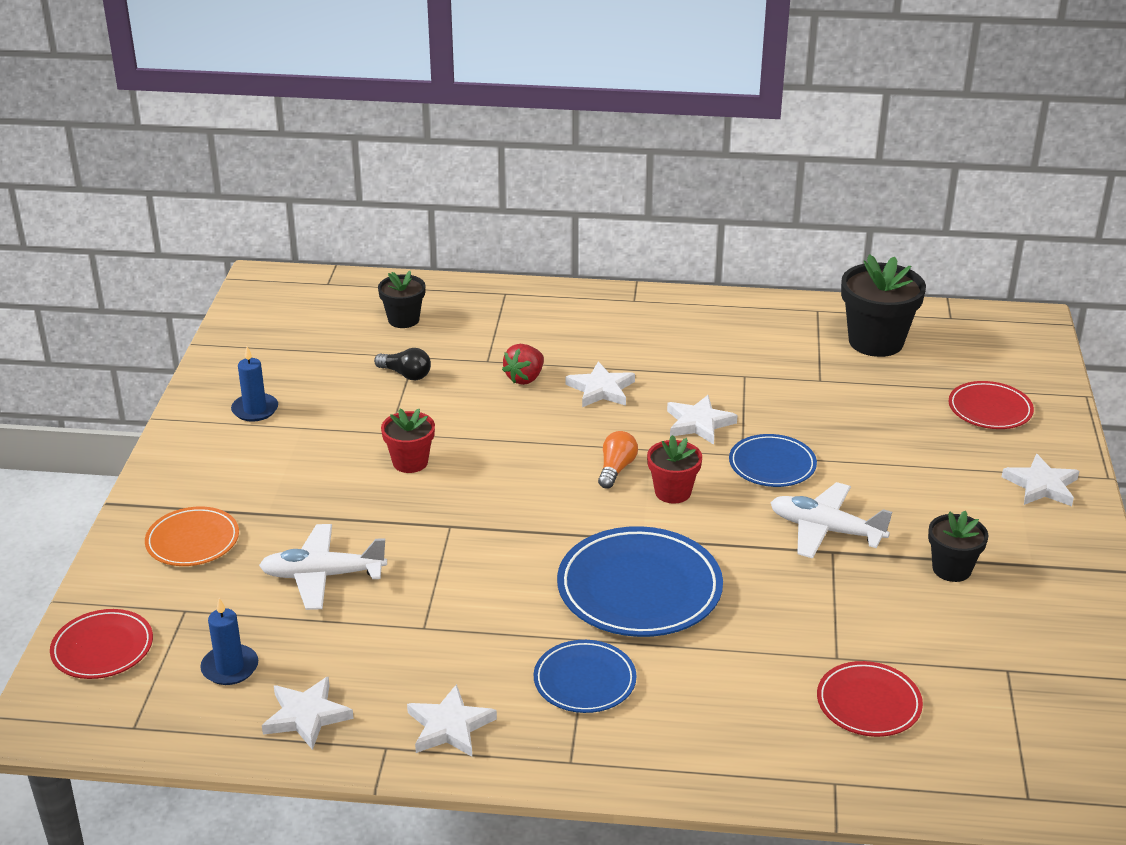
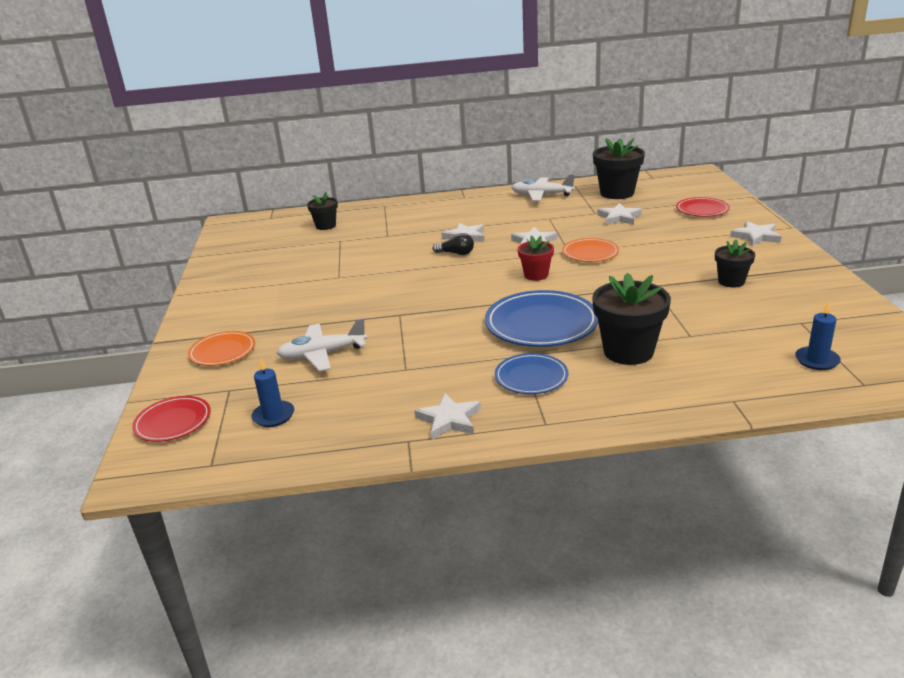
camera: 10 degrees left, 5 degrees down
(255, 410) = (244, 280): blue candle -> blue candle (817, 360)
(306, 716) = (341, 433): white star -> white star (619, 217)
(406, 374) = (338, 249): black light bulb -> black light bulb (456, 253)
(410, 462) = (358, 288): red flower pot -> none
(525, 378) = (415, 239): red strawberry -> none
(616, 469) = (494, 270): orange light bulb -> none
(736, 666) = (628, 351): none -> black flower pot
(772, 465) = (590, 253): blue plate -> orange plate
(825, 530) = (642, 277): white plane -> white plane (541, 195)
(868, 703) = (726, 355): red plate -> none

